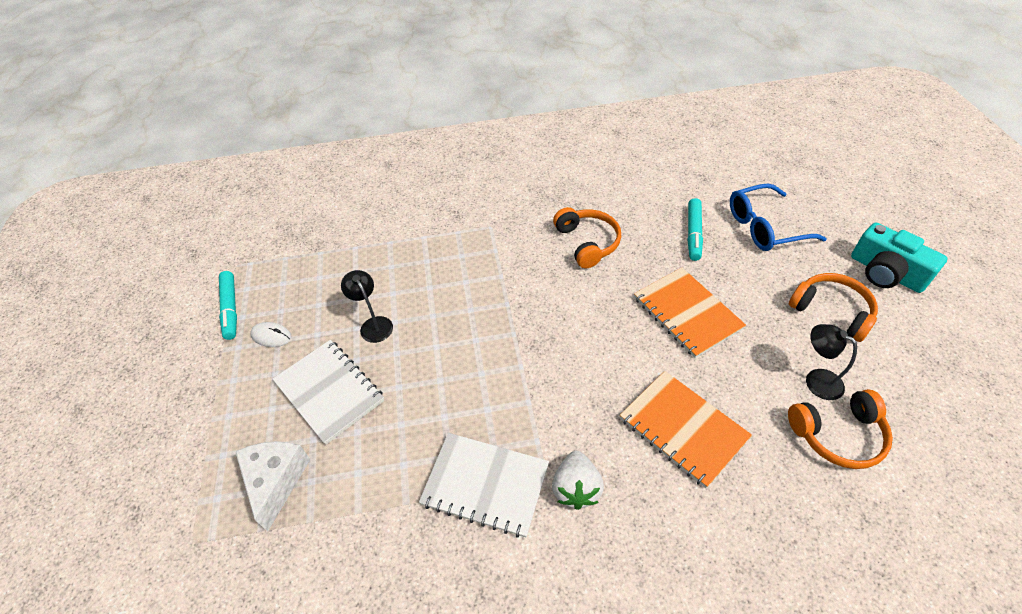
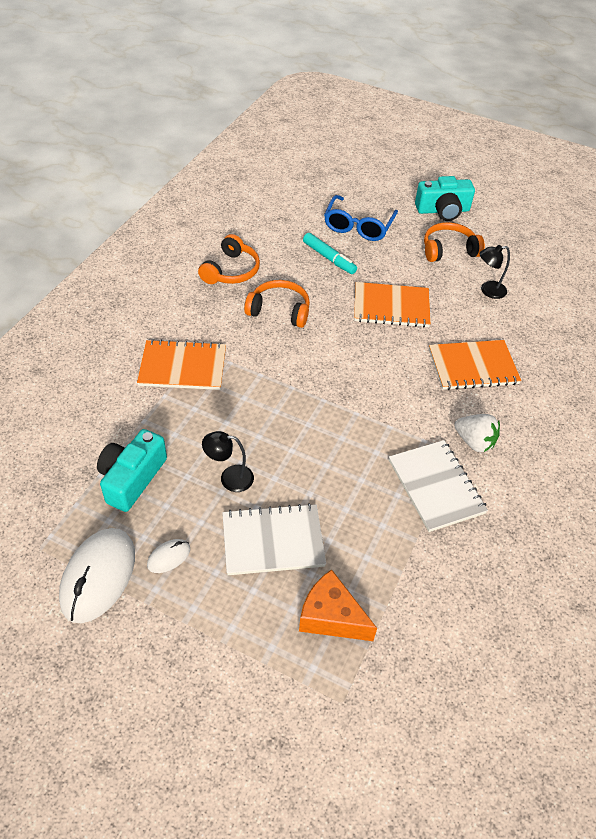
camera: 60 degrees left, 0 degrees up
(230, 309) = (98, 576): turquoise marker -> white mouse
(276, 481) = (331, 617): white cheese -> orange cheese
(330, 270) = (132, 478): none -> turquoise camera
(462, 228) = (183, 367): none -> orange notebook
(485, 484) = (435, 486): white notebook -> white notebook turned 75 degrees counterclockwise
(838, 435) = (528, 309): orange headphones -> orange headphones (231, 271)

